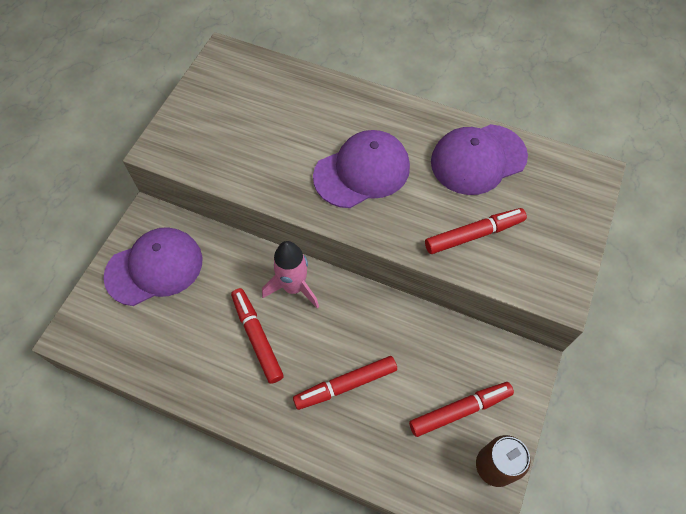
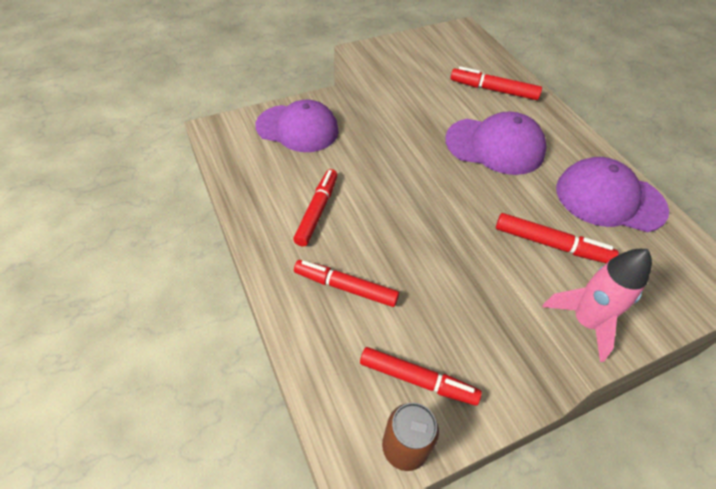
camera: 40 degrees right, 10 degrees down
(294, 287) = (375, 201): pink rocket -> pink rocket (585, 321)
(311, 110) = (493, 90): none -> red marker

